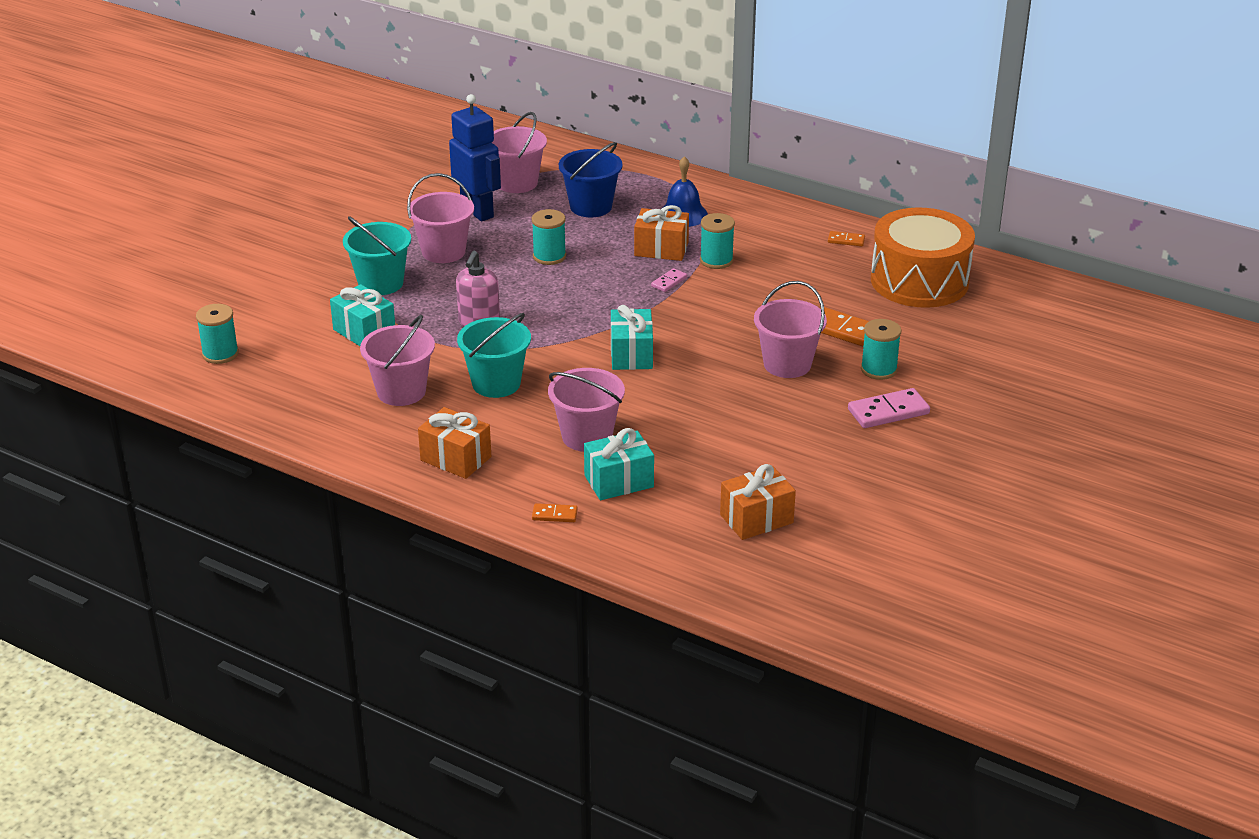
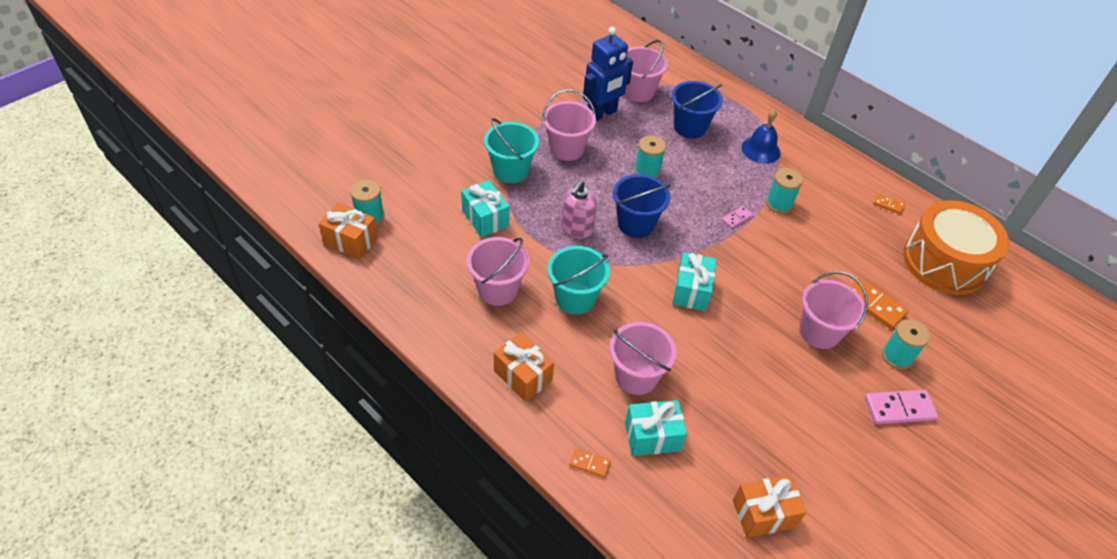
camera: 10 degrees right, 15 degrees up
(477, 211) = (602, 114): blue robot -> blue robot turned 75 degrees clockwise
(549, 307) = (636, 224): none -> blue bucket
(661, 249) = (737, 182): orange gift -> orange gift (351, 241)

